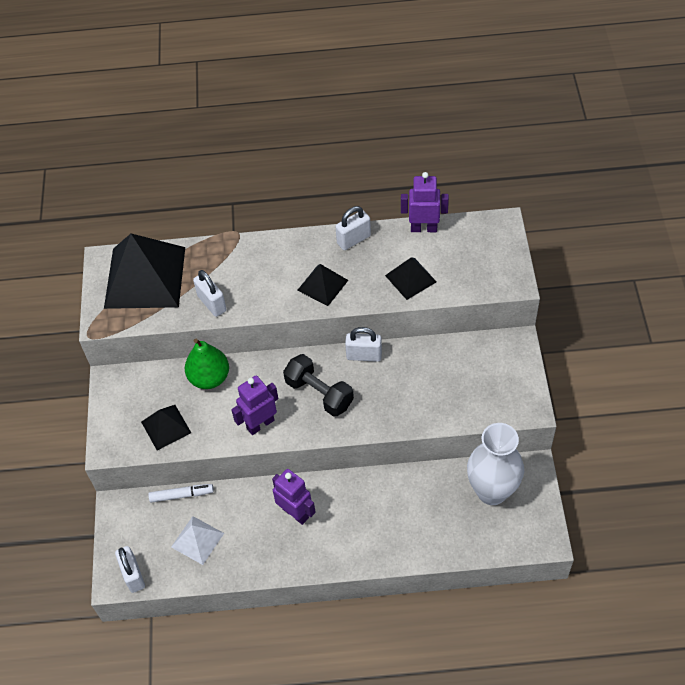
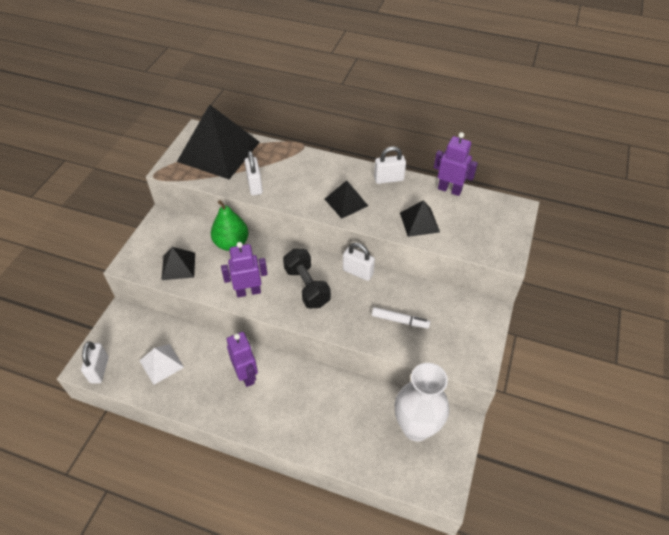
camera: 20 degrees right, 5 degrees down
(181, 495) = (171, 325): white marker -> white marker (400, 321)

